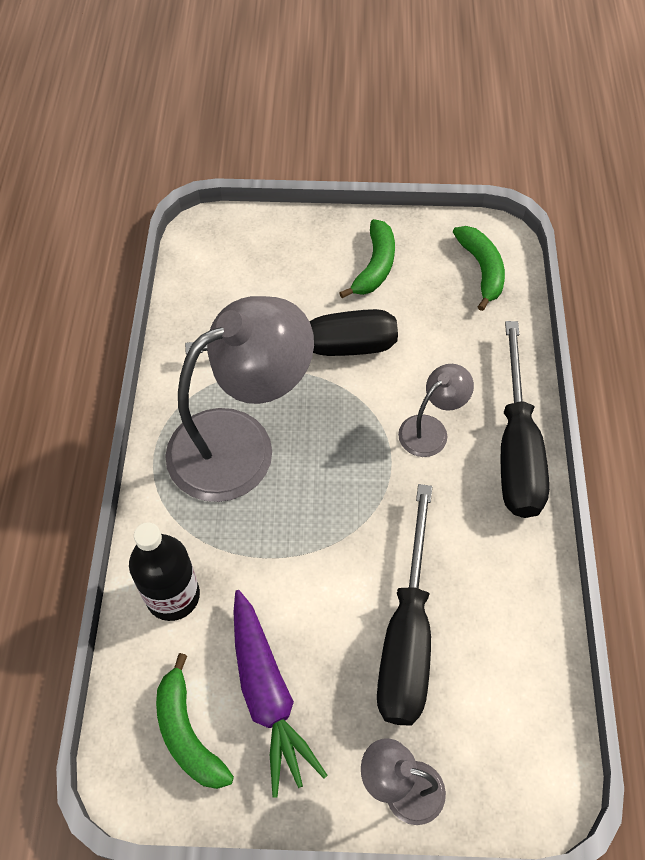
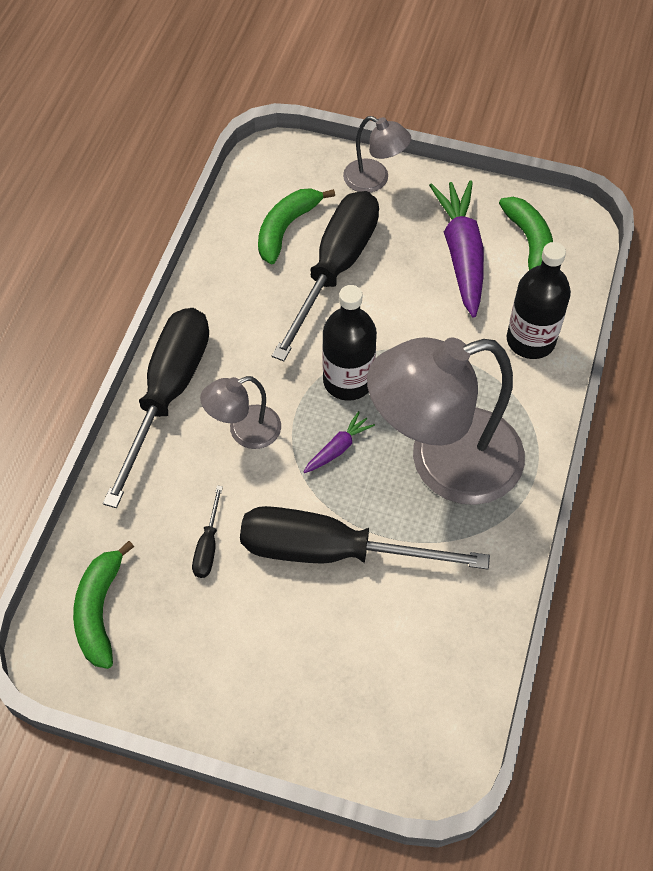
camera: 165 degrees left, 0 degrees up
(340, 434) = (338, 448): none -> purple carrot
(351, 502) = (348, 381): none -> black bottle
(374, 266) = (228, 649): green banana -> green banana (286, 228)
(421, 330) = (208, 546): none -> black screwdriver

